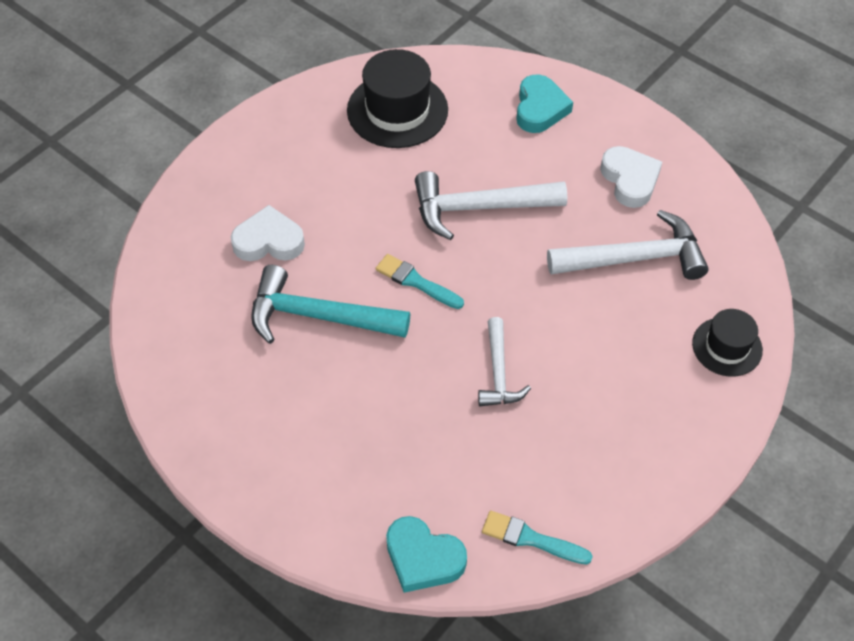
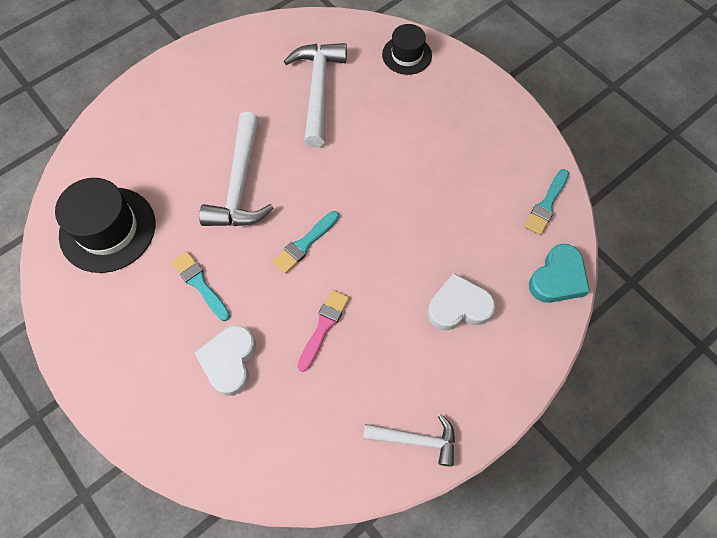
camera: 80 degrees left, 10 degrees up
(318, 316) = (323, 327): turquoise hammer -> pink brush
(349, 199) = (200, 284): none -> turquoise brush
(498, 372) = (404, 199): white hammer -> white hammer (416, 440)
(540, 108) = (147, 120): turquoise heart -> none
(630, 180) = (242, 76): white heart -> white heart (458, 306)

